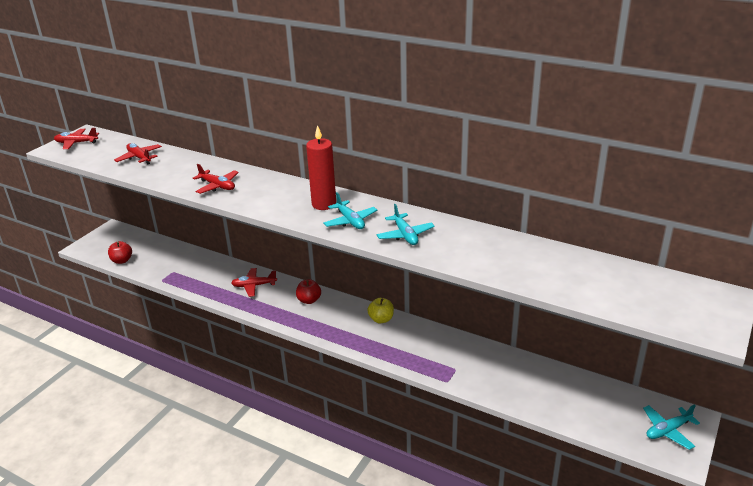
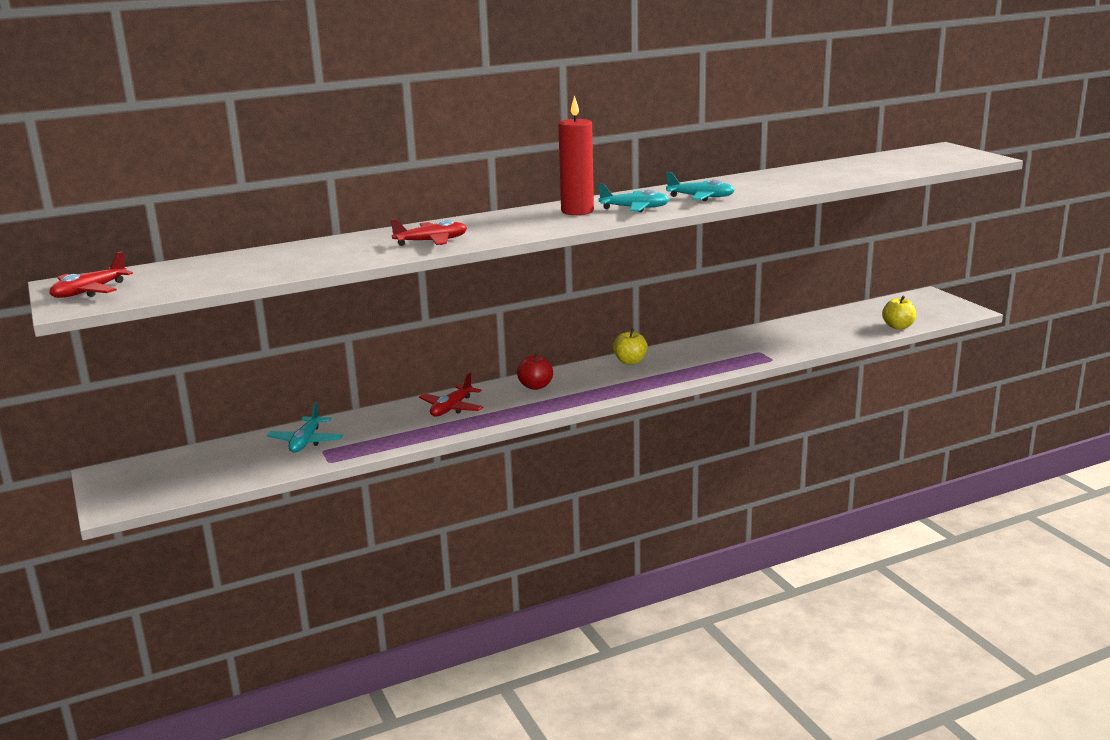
camera: 55 degrees left, 10 degrees down
(122, 260) = (219, 481): red apple -> none
(139, 158) = (246, 265): red plane -> none
(590, 425) = (898, 326): none -> yellow apple
(668, 430) = (933, 305): turquoise plane -> turquoise plane (306, 442)

